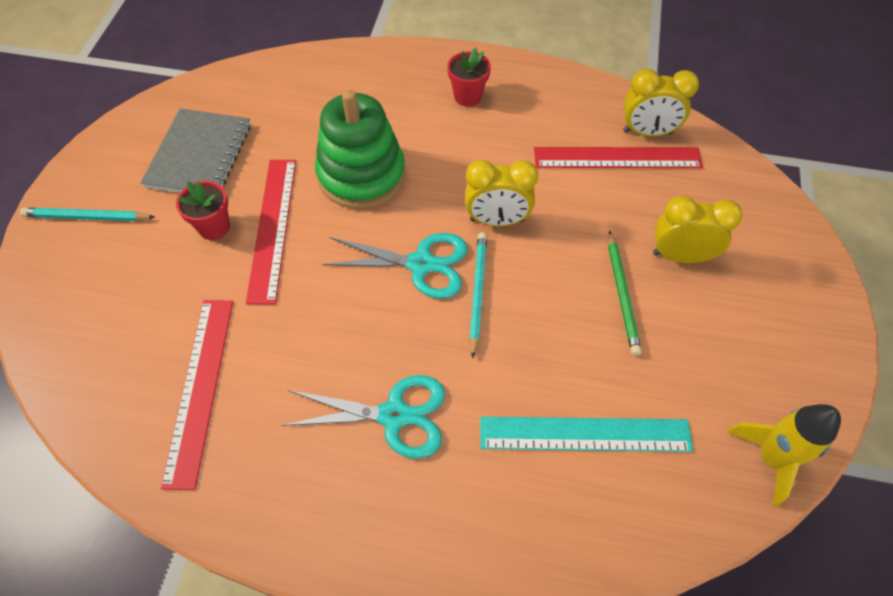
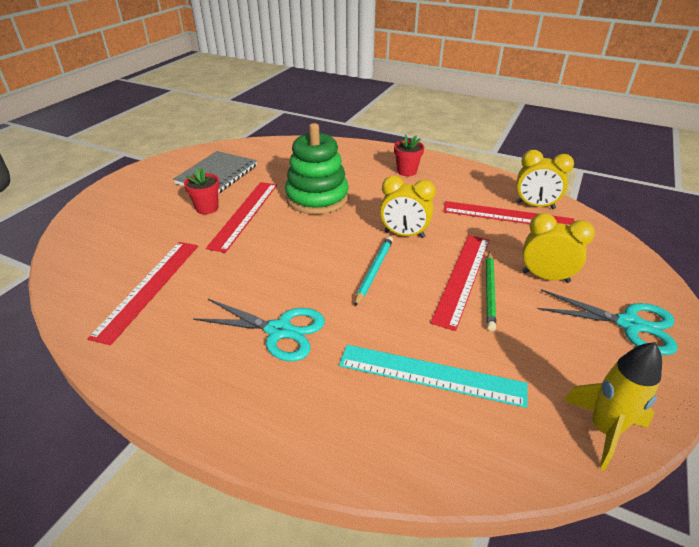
camera: 15 degrees right, 20 degrees down
(87, 217) = (132, 192): turquoise pencil -> none
(421, 264) = (338, 248): turquoise scissors -> turquoise scissors (629, 324)
(586, 280) = (462, 278): none -> red ruler

